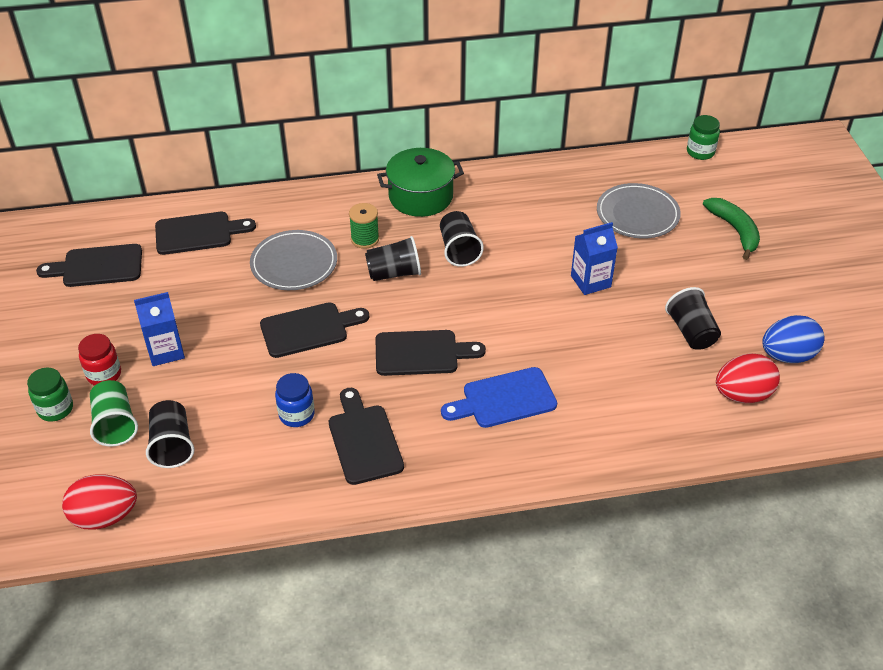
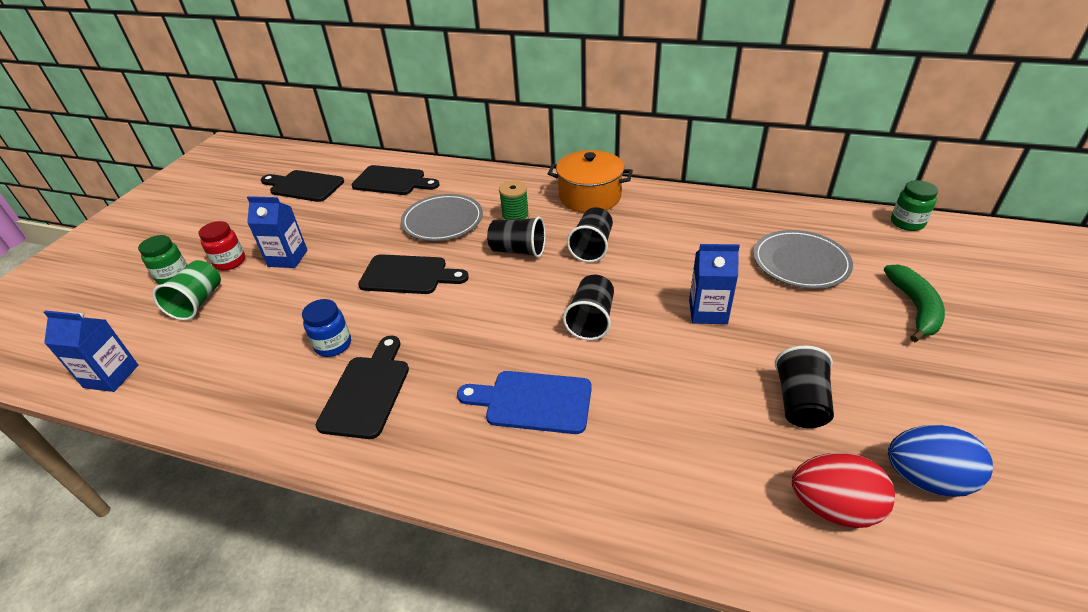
camera: 30 degrees right, 5 degrees down
(105, 516) = (111, 376): red egg -> blue carton
(172, 445) = (217, 335): black cup -> black cup (591, 320)
(421, 196) = (590, 197): green pot -> orange pot
(421, 353) = (487, 327): black cutting board -> none

